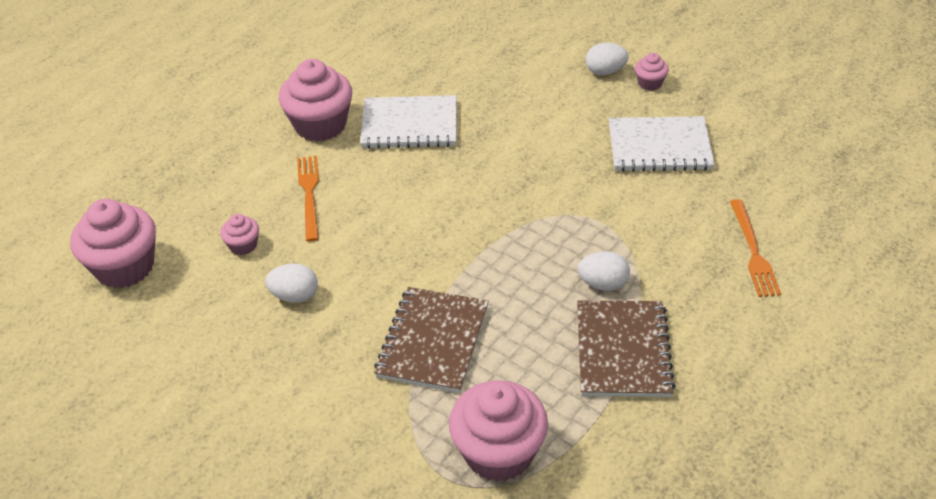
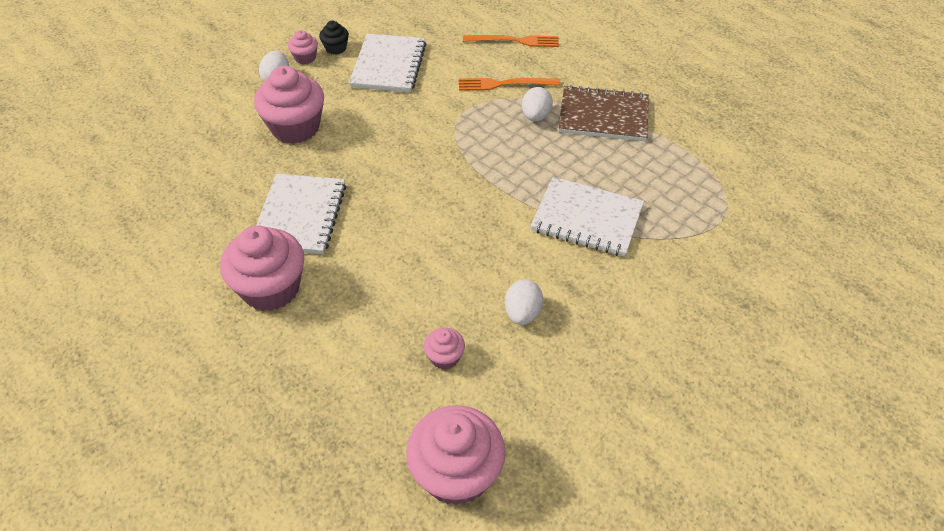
camera: 85 degrees left, 5 degrees up
(309, 194) = (381, 300): orange fork -> orange fork (504, 84)
(433, 341) = (587, 219): brown notebook -> white notebook
(498, 452) = (696, 190): pink cupcake -> pink cupcake (295, 127)
(675, 102) = (336, 48): none -> black cupcake

